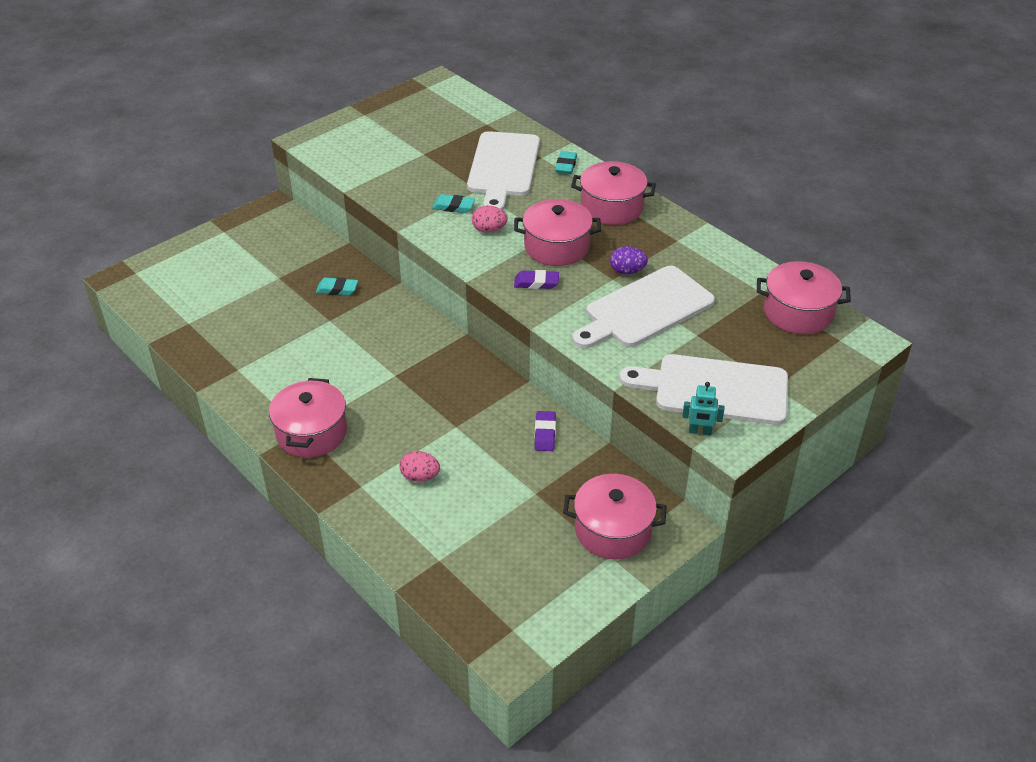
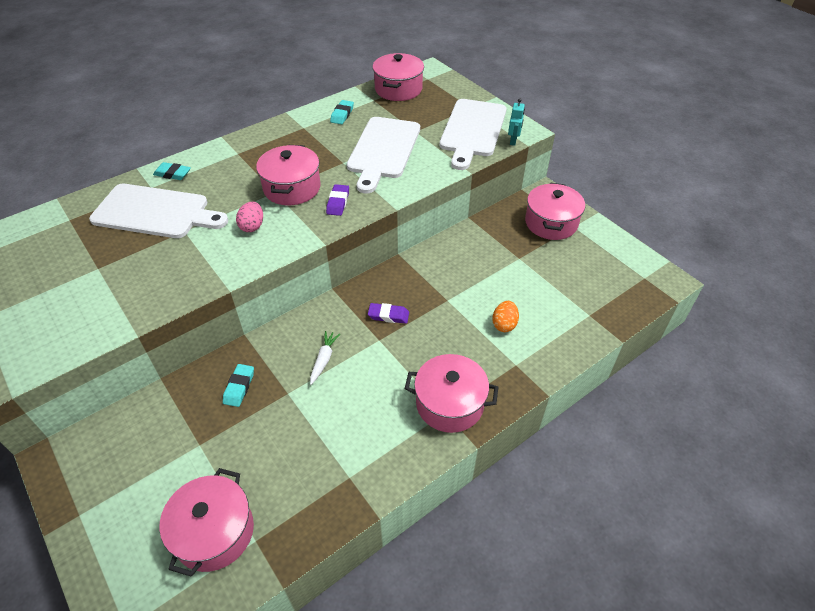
camera: 85 degrees left, 5 degrees up
(368, 338) = (324, 360): none -> white carrot
(420, 476) = (504, 324): pink egg -> orange egg
(453, 207) = (205, 248): turquoise eraser -> turquoise eraser (342, 115)
(545, 434) = (458, 249): purple eraser -> purple eraser (388, 315)
(611, 207) = (247, 154): pink pot -> pink pot (214, 532)
(627, 271) = (335, 154): purple egg -> none
(645, 309) = (383, 150): white cutting board -> white cutting board turned 45 degrees clockwise

